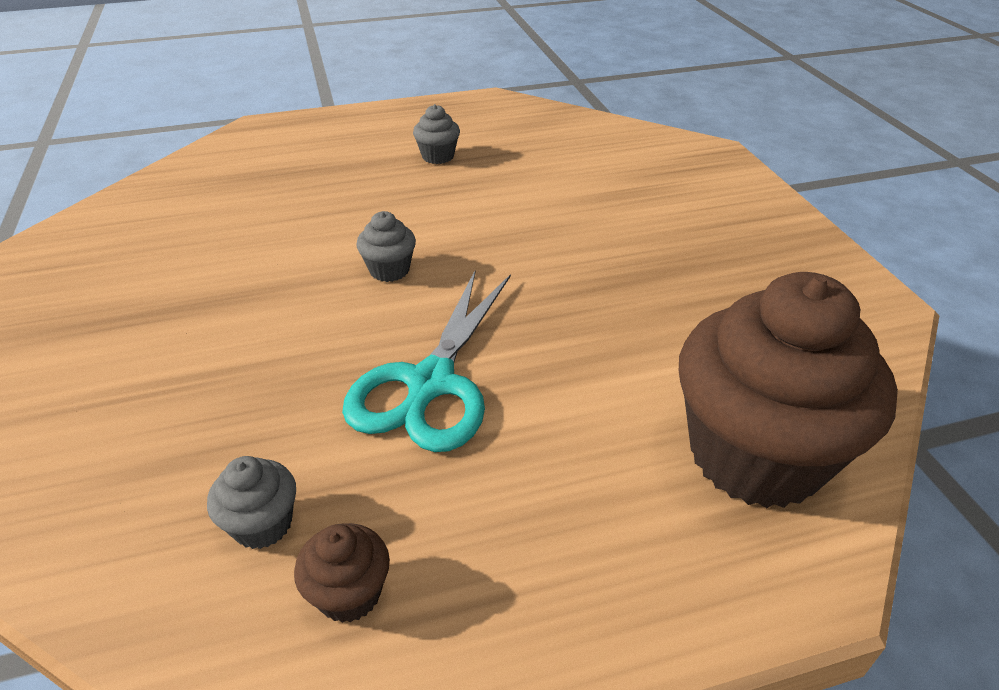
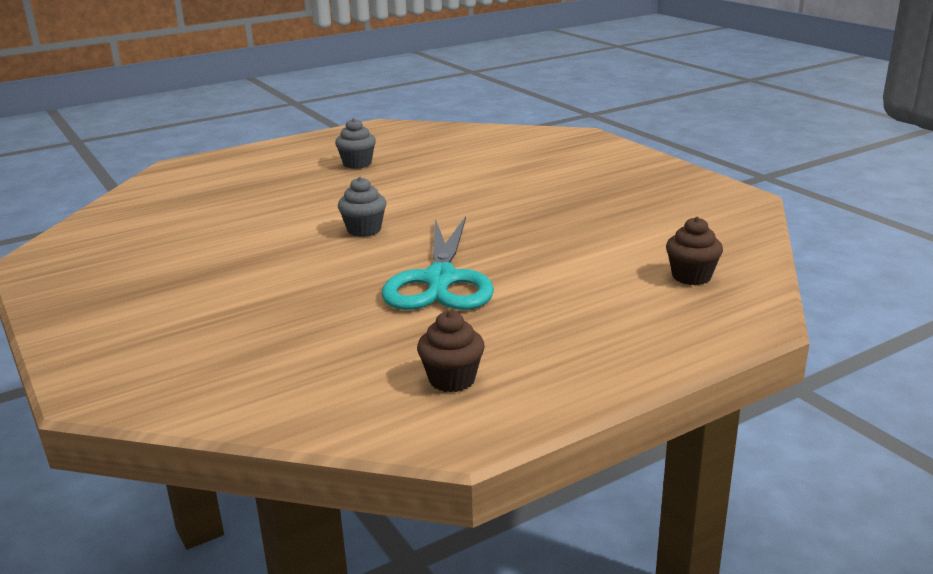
camera: 15 degrees left, 15 degrees down
(263, 524) = (363, 363): grey cupcake -> none
(755, 455) = (691, 276): brown cupcake -> brown cupcake, size x0.41

